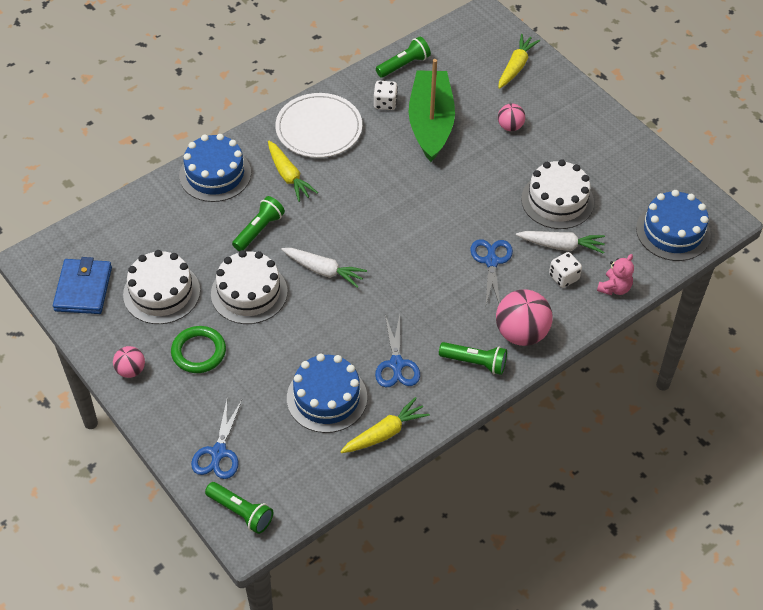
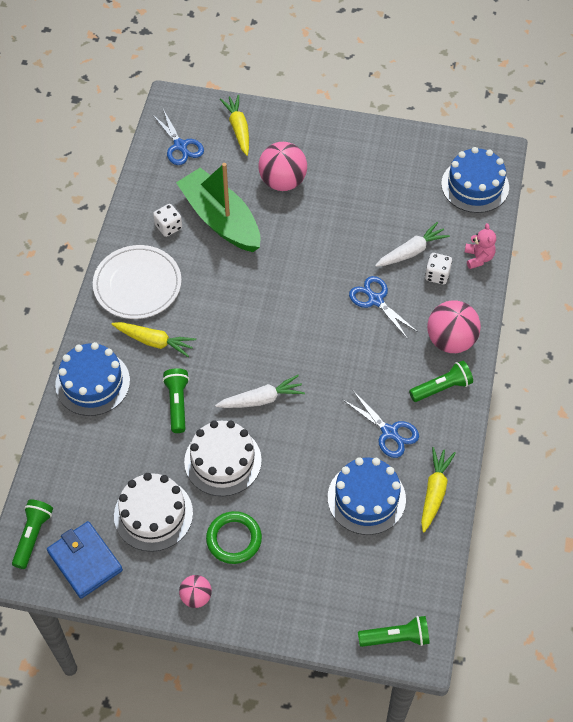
camera: 40 degrees left, 5 degrees up
(218, 453) = (332, 606): blue scissors -> blue scissors (180, 146)
(404, 65) = (151, 184): green flashlight -> green flashlight (33, 536)
(510, 126) = (282, 181): pink ball -> pink ball, size x1.81
(557, 200) = (374, 218): white cake -> none

